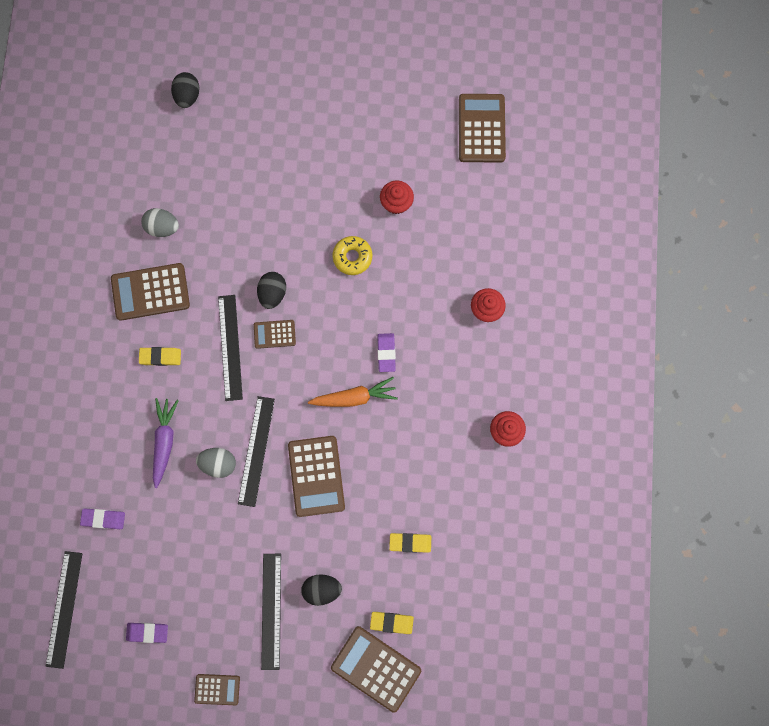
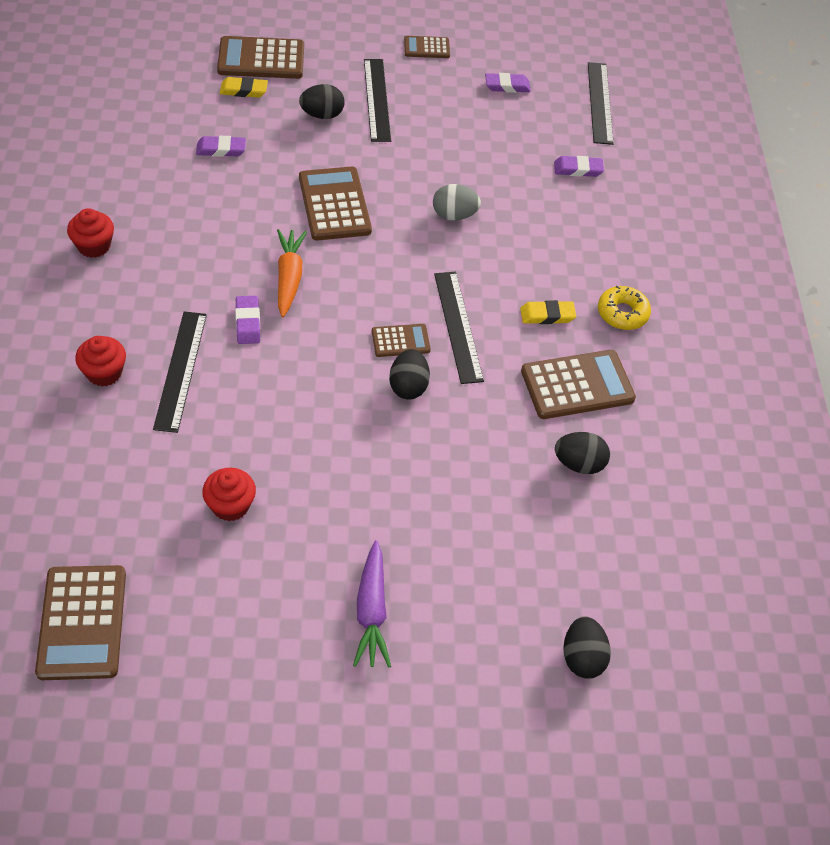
camera: 170 degrees right, 25 degrees down
(163, 227) = (579, 464): grey egg -> black egg
(164, 441) = (523, 235): purple carrot -> purple carrot (371, 612)
(256, 451) = (410, 226): black ruler -> black ruler (180, 370)
(352, 257) = (297, 432): yellow donut -> yellow donut (622, 313)
(355, 397) = (289, 277): orange carrot -> orange carrot turned 105 degrees clockwise
(376, 668) = (261, 59): brown calculator -> brown calculator turned 150 degrees clockwise
(410, 542) = (221, 149): yellow eraser -> purple eraser

